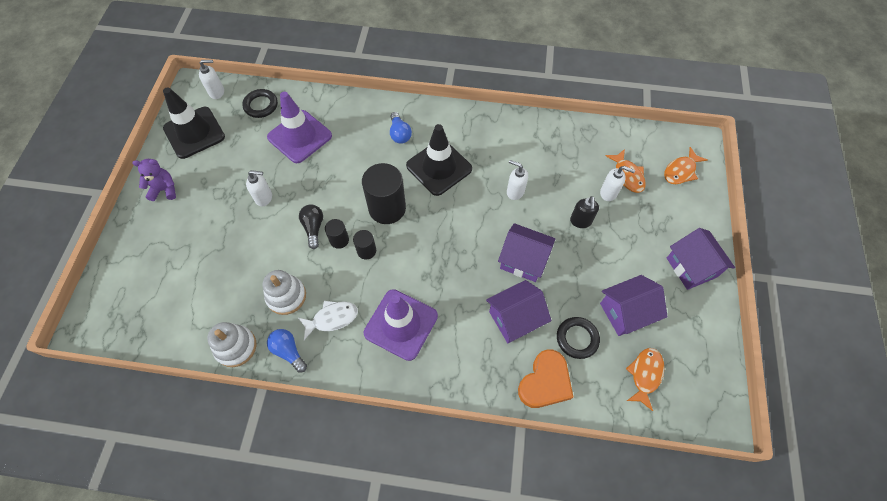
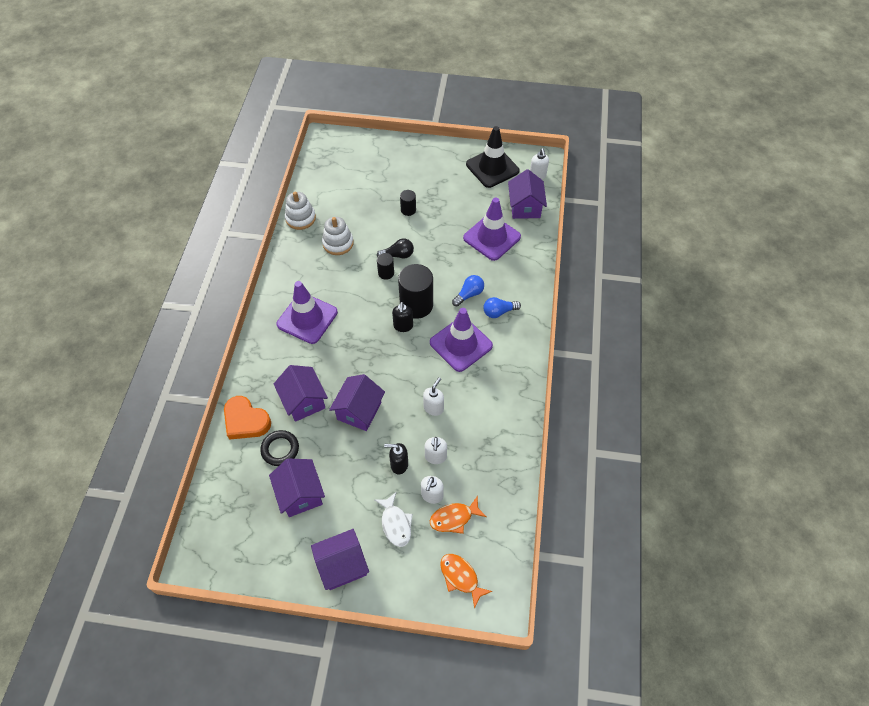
camera: 90 degrees right, 5 degrees down
(164, 190) = (435, 158): purple teddy bear -> none
(261, 105) = (525, 207): black ring -> purple house
(264, 198) = (428, 220): white soap dispenser -> white soap dispenser (435, 457)
(288, 351) = (293, 249): blue light bulb -> blue light bulb (469, 294)
(332, 318) = (316, 273): white fish -> white fish (395, 523)
(366, 251) = (375, 292): black cylinder -> black cylinder (408, 210)
(415, 221) = (403, 326): none -> black soap dispenser
(439, 167) = (461, 344): black traffic cone -> purple traffic cone
(645, 375) = (240, 502): orange fish -> none

